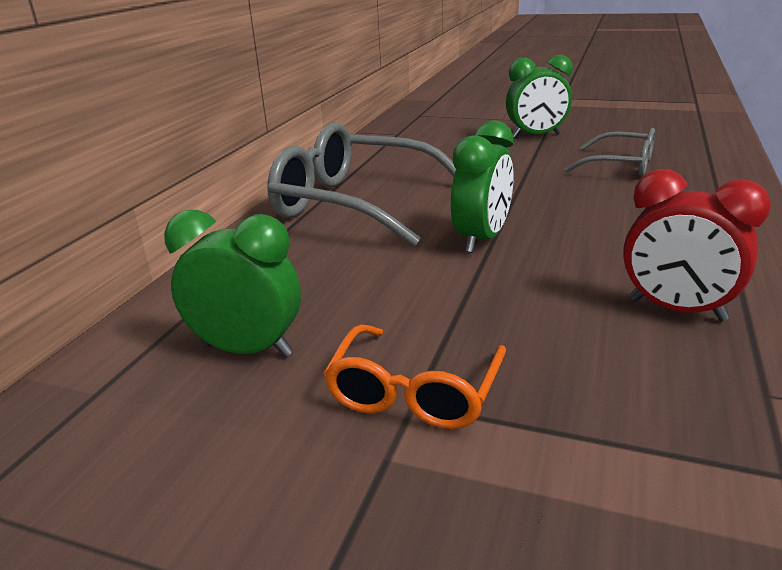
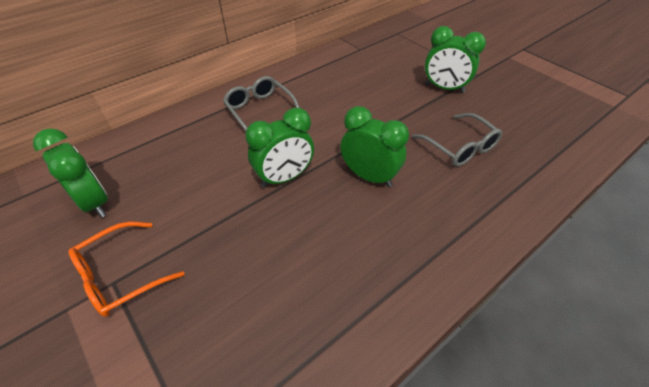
camera: 30 degrees right, 20 degrees up
(355, 203) = (260, 110): grey glasses -> grey glasses, size x0.55
(572, 209) = (369, 176): none -> green clock
(676, 310) = (308, 301): red clock -> none

